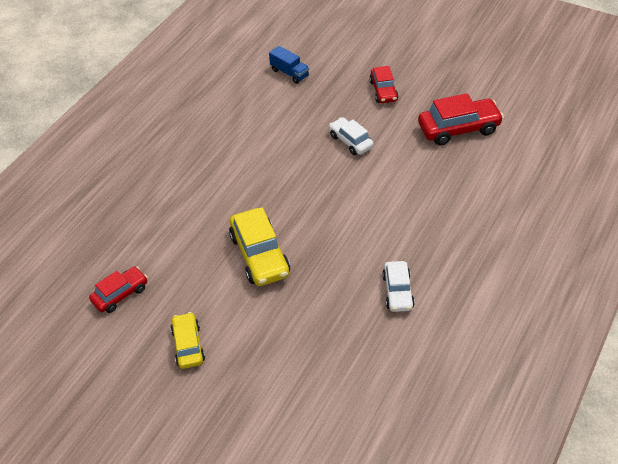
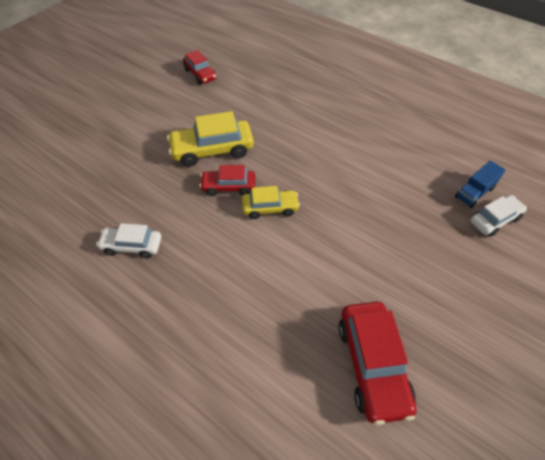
camera: 95 degrees right, 5 degrees up
(188, 345) = (139, 106): yellow car -> yellow car (270, 208)
(350, 141) = (355, 236): white car -> white car (494, 220)
(383, 91) = (449, 284): red car -> red car (228, 187)

